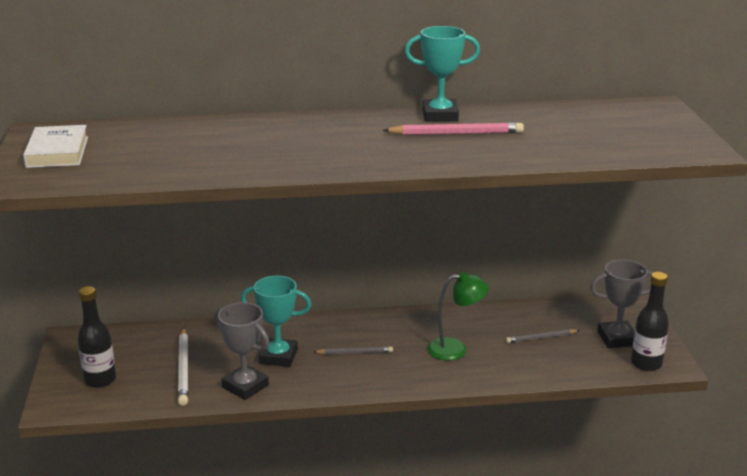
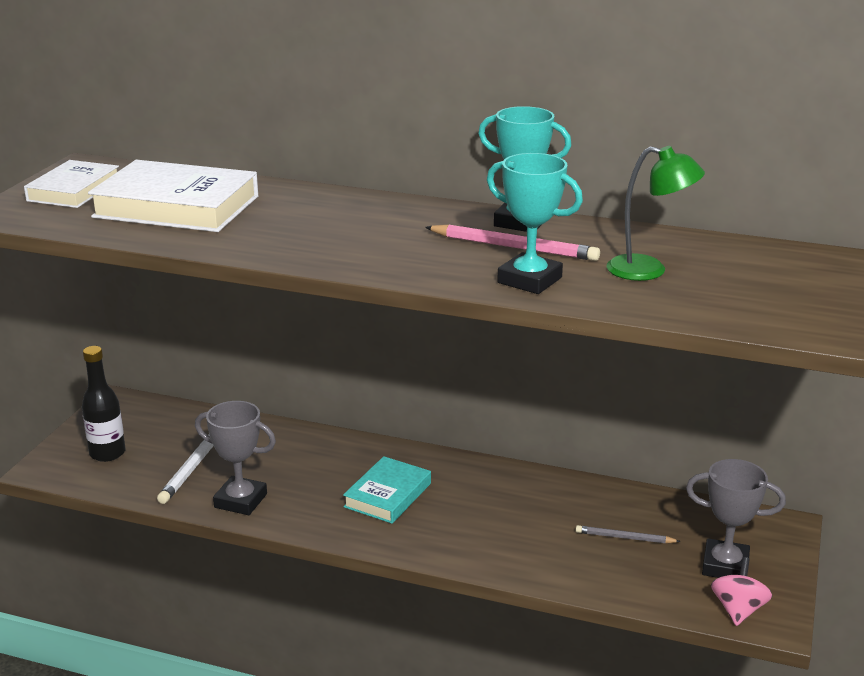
camera: 25 degrees right, 0 degrees up
(164, 149) = (176, 207): none -> white book
(245, 386) = (240, 501): grey trophy -> grey trophy turned 45 degrees counterclockwise
(278, 356) = (302, 477): turquoise trophy -> turquoise trophy (529, 280)
(355, 352) = (388, 495): grey pencil -> turquoise book
(455, 349) = (507, 522): green lamp -> green lamp (649, 270)
(646, 364) = (738, 610): black bottle -> pink spinning top

